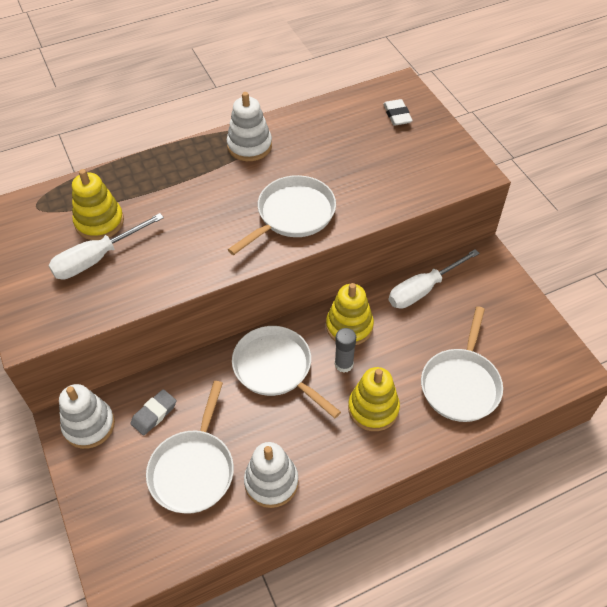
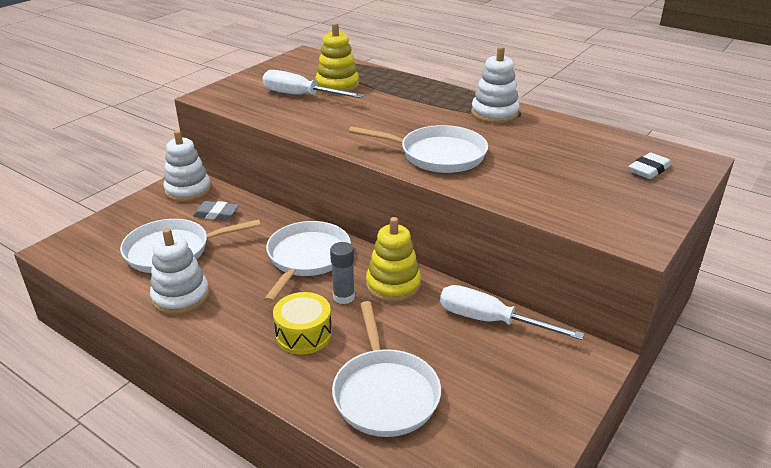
camera: 60 degrees right, 20 degrees down
(373, 408) = (304, 334): yellow stacking toy -> yellow drum
(461, 384) = (385, 393): white pan -> white pan turned 90 degrees counterclockwise

